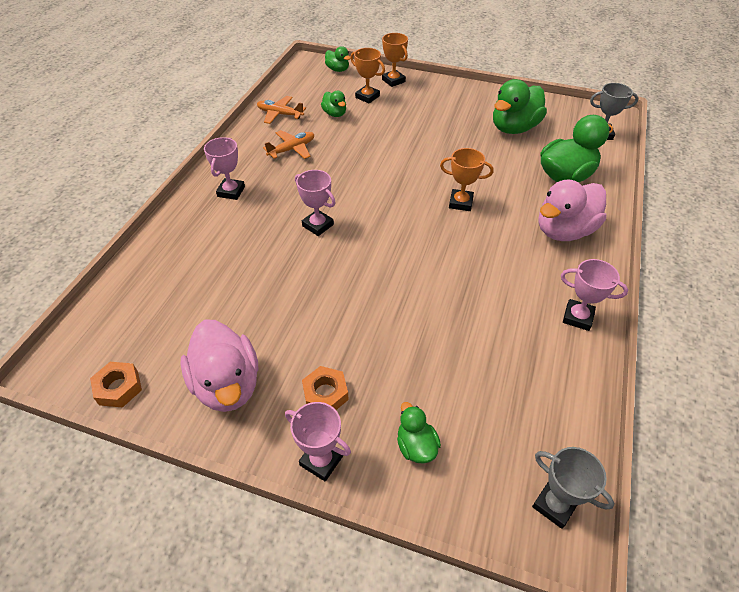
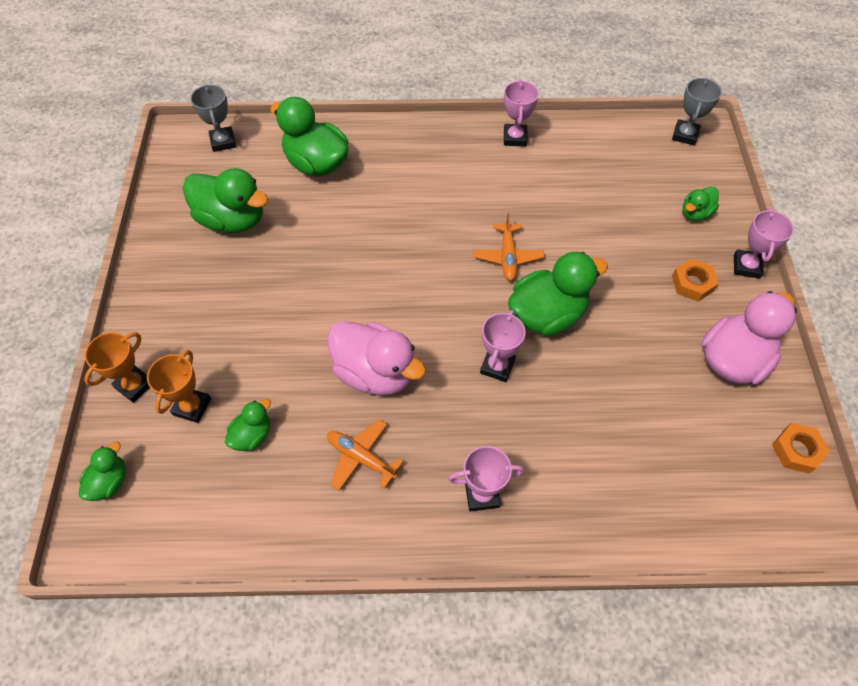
camera: 110 degrees left, 10 degrees up
(280, 114) = (274, 516): orange plane -> orange plane (507, 257)
(347, 268) = (547, 315): none -> green duck
(460, 203) = (399, 243): orange trophy -> none
(564, 231) = (408, 156): pink duck -> pink duck (375, 373)

